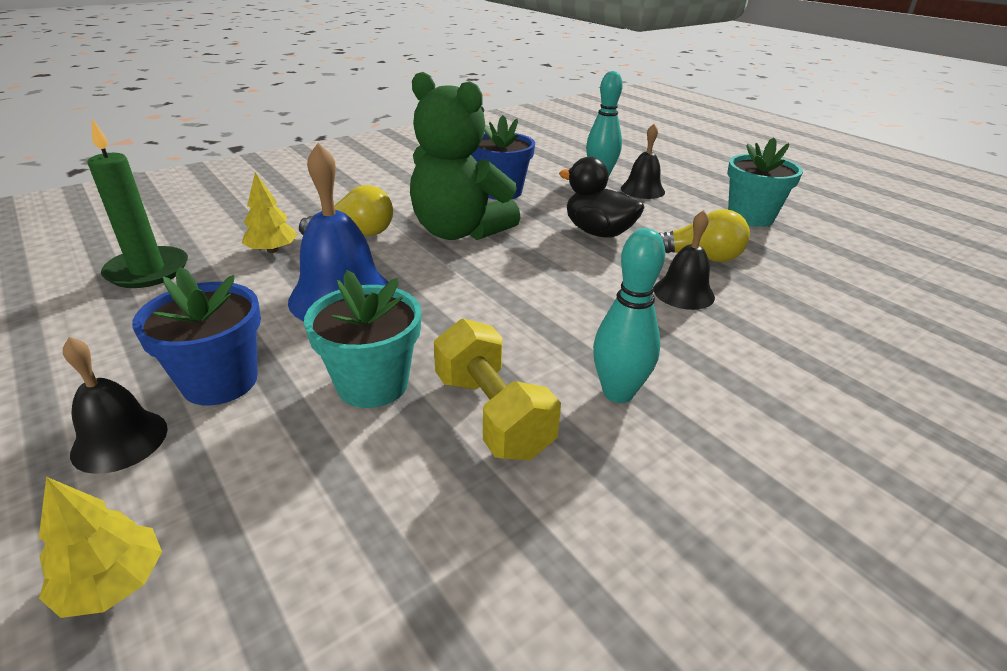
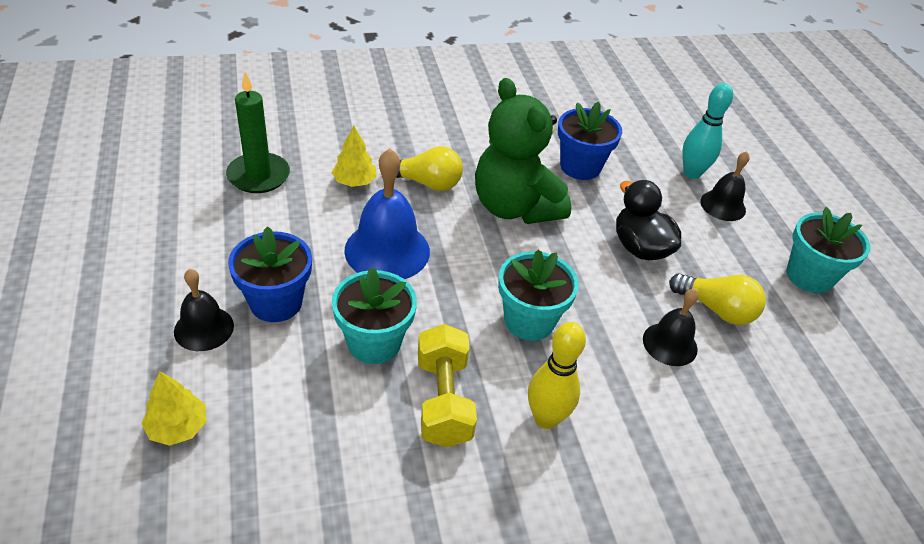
camera: 20 degrees right, 10 degrees up
(536, 313) = (529, 321): none -> turquoise flower pot
(618, 392) = (546, 418): turquoise bowling pin -> yellow bowling pin

